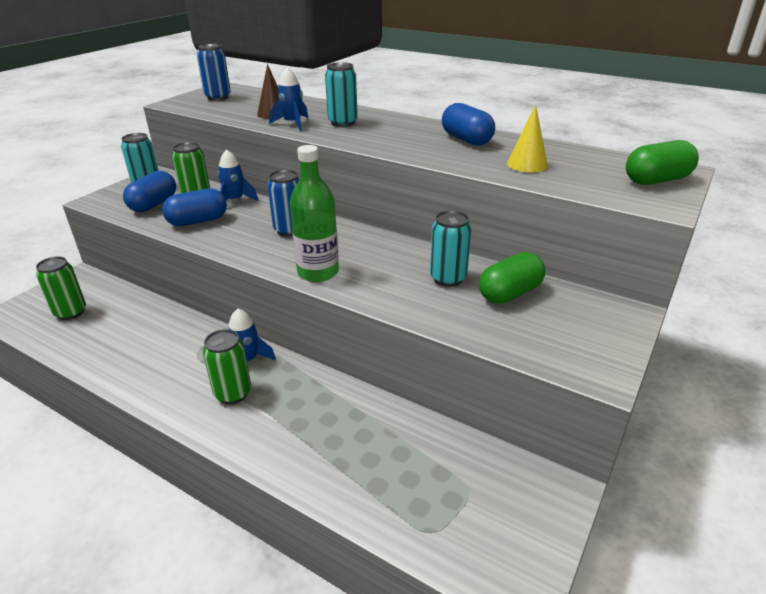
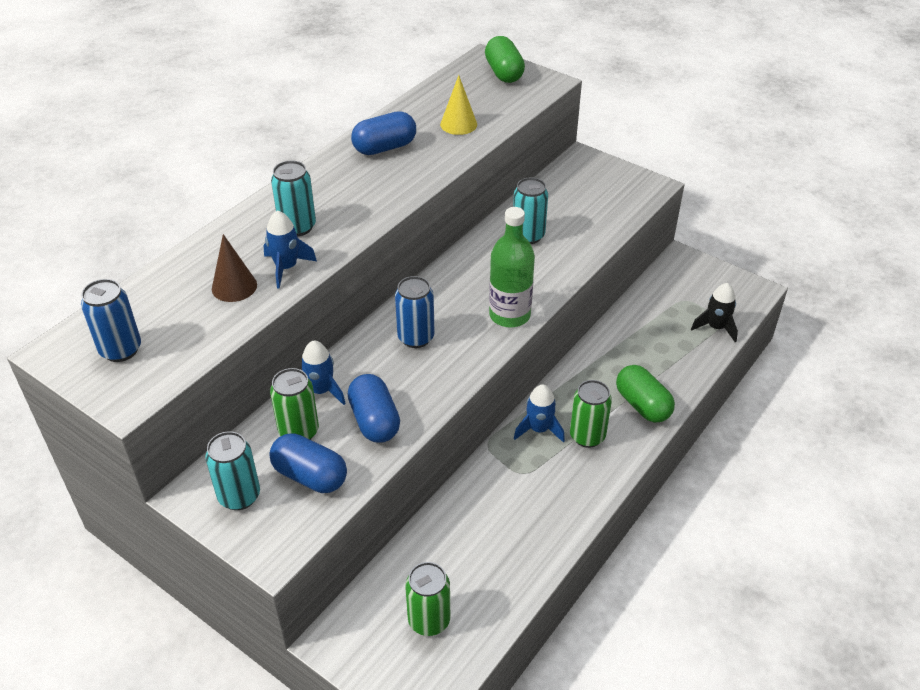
camera: 85 degrees left, 10 degrees up
(418, 524) = (716, 327): none -> black rocket
(509, 293) = (554, 206): green capsule -> green capsule (642, 405)

